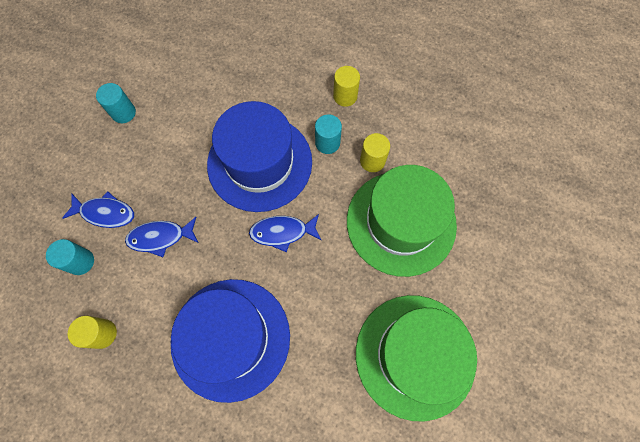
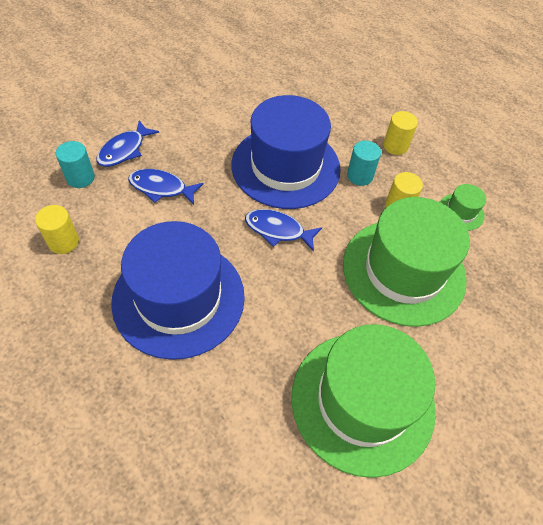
camera: 20 degrees right, 15 degrees down
(105, 213) = (124, 150): blue fish -> blue fish turned 90 degrees clockwise
(123, 113) = (184, 85): turquoise cylinder -> none
(425, 141) = (460, 212): none -> green hat

